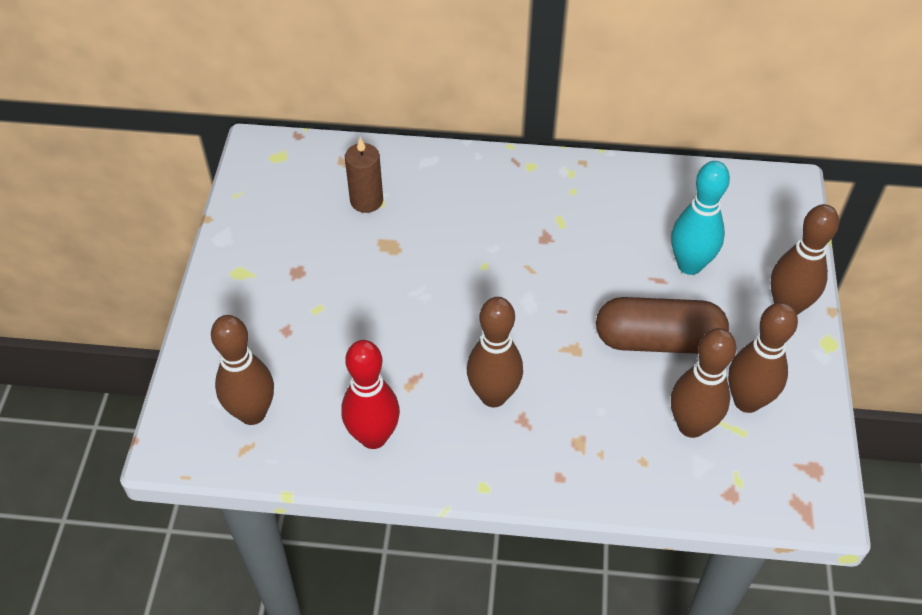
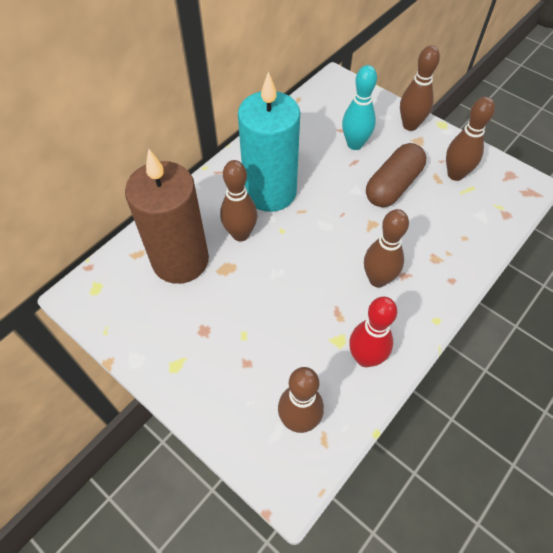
camera: 55 degrees left, 5 degrees up
(366, 201) = (180, 260): brown candle -> brown candle, size x2.27
(530, 223) = (270, 192): none -> turquoise candle
(691, 426) = (455, 205): brown bowling pin -> brown bowling pin (240, 234)

